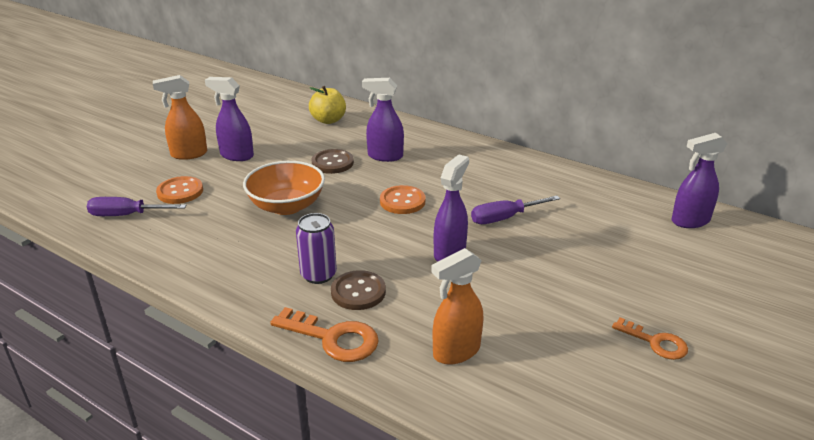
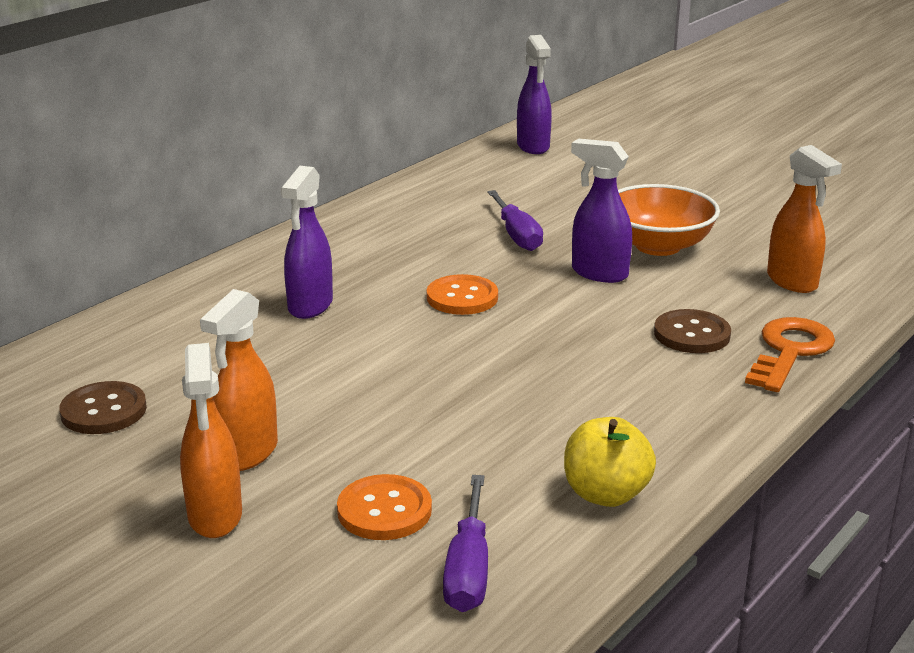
camera: 85 degrees left, 5 degrees down
(236, 155) = (247, 453): purple spray bottle -> orange spray bottle
(286, 206) = (460, 392): orange bowl -> orange bowl (658, 246)
(318, 275) = (656, 362): purple can -> none
(328, 120) = (133, 356): yellow apple -> yellow apple (606, 494)
(332, 163) = (317, 351): brown button -> brown button (104, 411)
(655, 342) = (750, 191): orange key -> none

